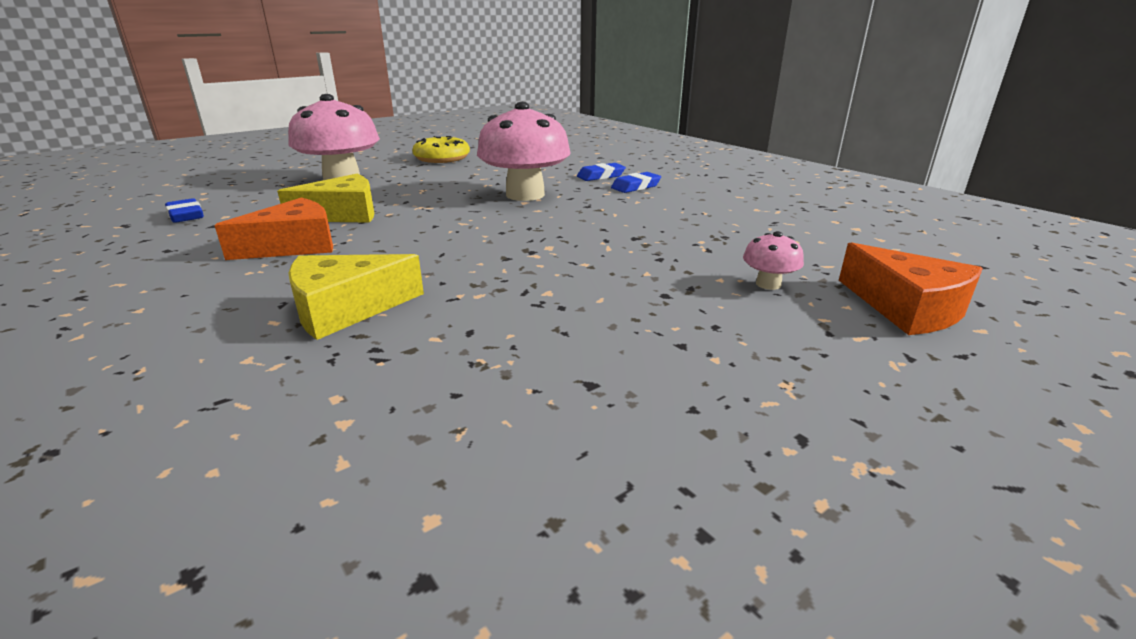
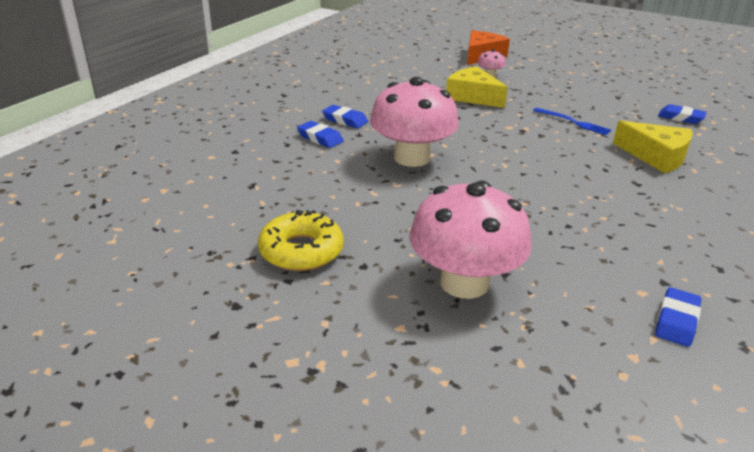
camera: 115 degrees left, 5 degrees up
(294, 246) = (630, 212): orange cheese -> none
(343, 214) = (554, 224): yellow cheese -> yellow cheese (473, 97)
(414, 416) = (680, 118): none -> blue eraser
(518, 290) = (573, 122): none -> blue fork

